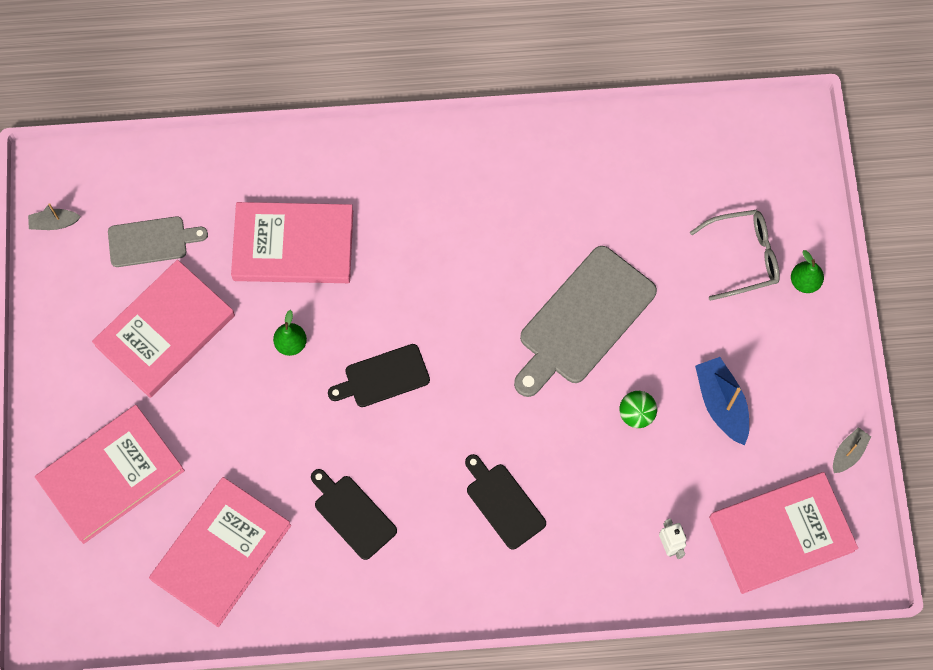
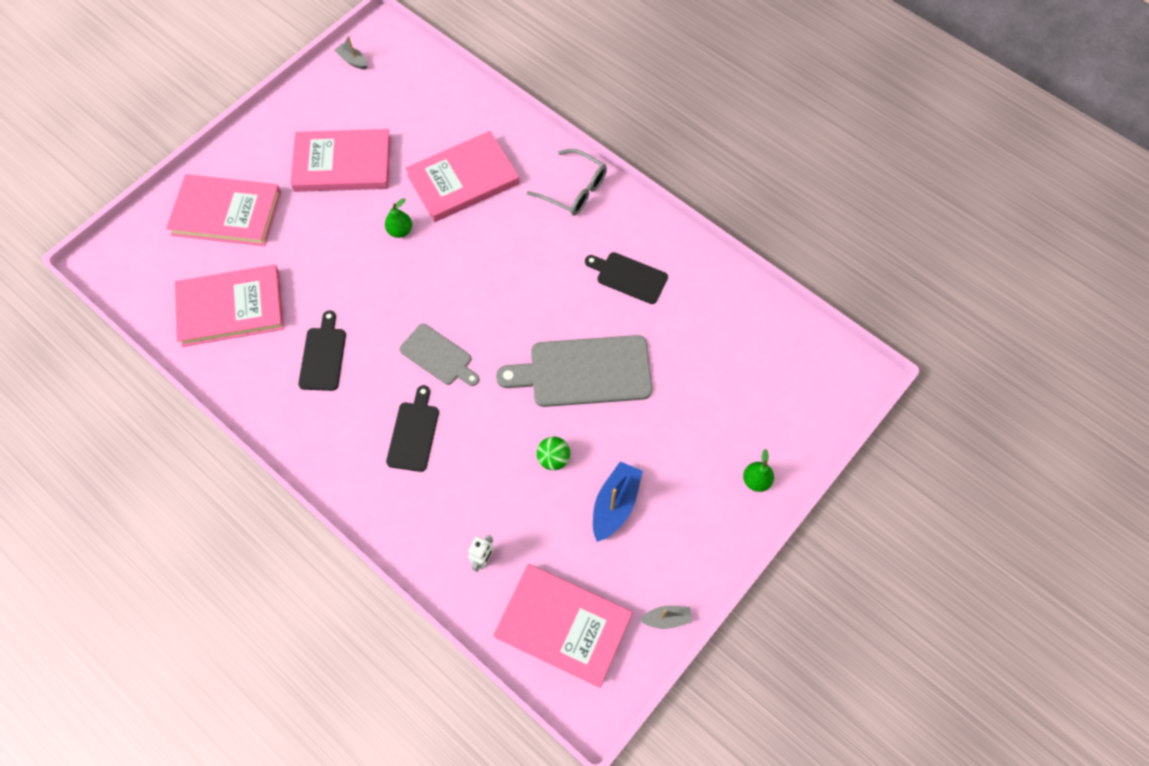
camera: 45 degrees right, 5 degrees down
(151, 241) = (390, 112): grey cutting board -> grey cutting board (438, 356)
(293, 245) = (463, 179): pink book -> pink book turned 75 degrees counterclockwise
(383, 377) = (429, 295): black cutting board -> black cutting board (629, 277)
(743, 257) = (730, 427): grey glasses -> grey glasses (574, 190)

